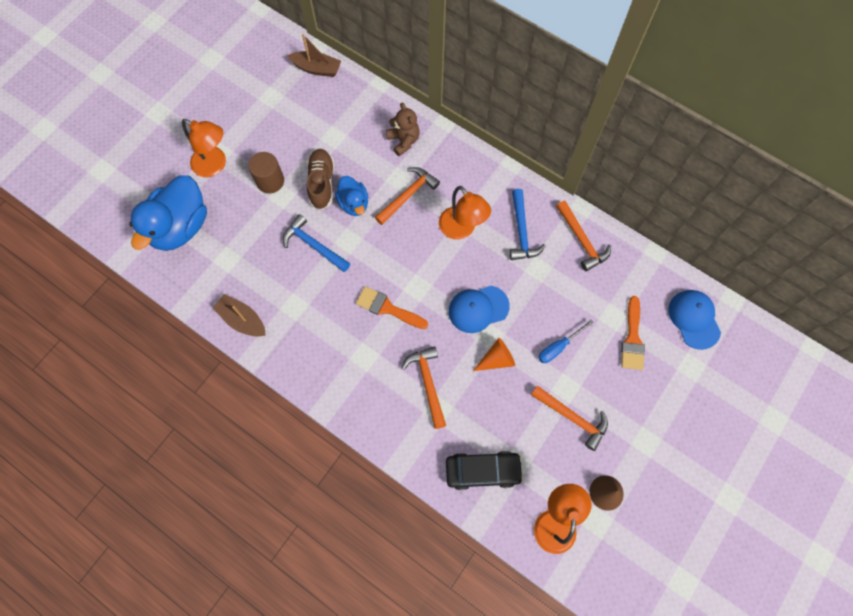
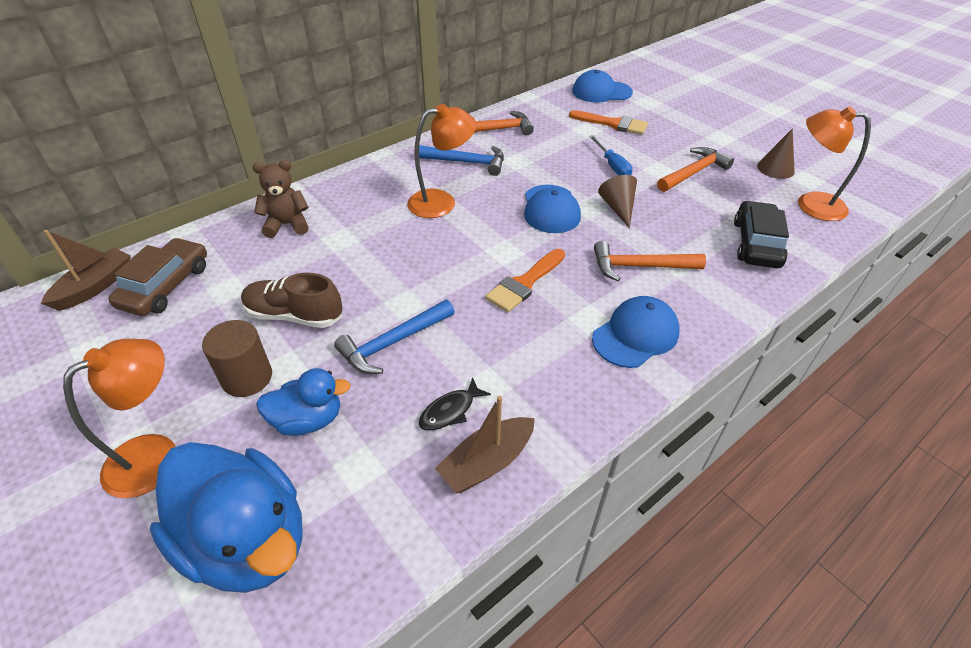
camera: 75 degrees left, 25 degrees down
(271, 292) = (450, 411): none -> black fish
(327, 103) = (166, 286): none -> brown car
(354, 203) = (349, 287): blue duck -> blue duck (308, 420)
(357, 387) = (635, 335): none -> blue cap
(408, 195) = (369, 235): orange hammer -> none
(497, 359) = (618, 208): orange cone -> brown cone

